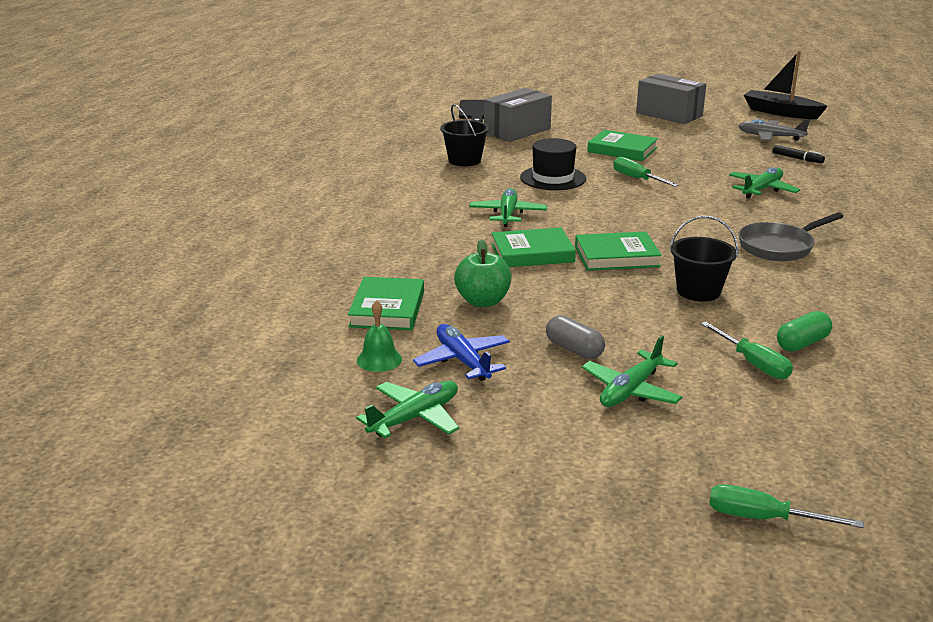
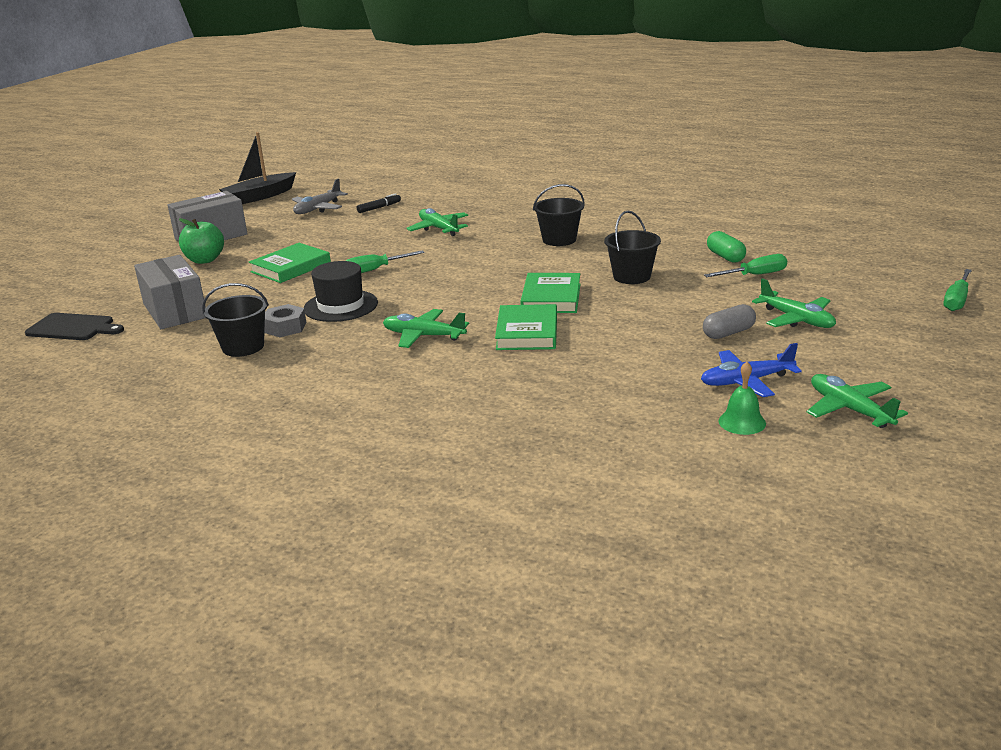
camera: 75 degrees left, 0 degrees up
(387, 309) = (632, 413): green book -> none
(483, 301) = (627, 364): green apple -> green apple (205, 260)
(503, 167) = (285, 327): none -> grey nut
(779, 247) = (559, 240): grey pan -> black bucket

